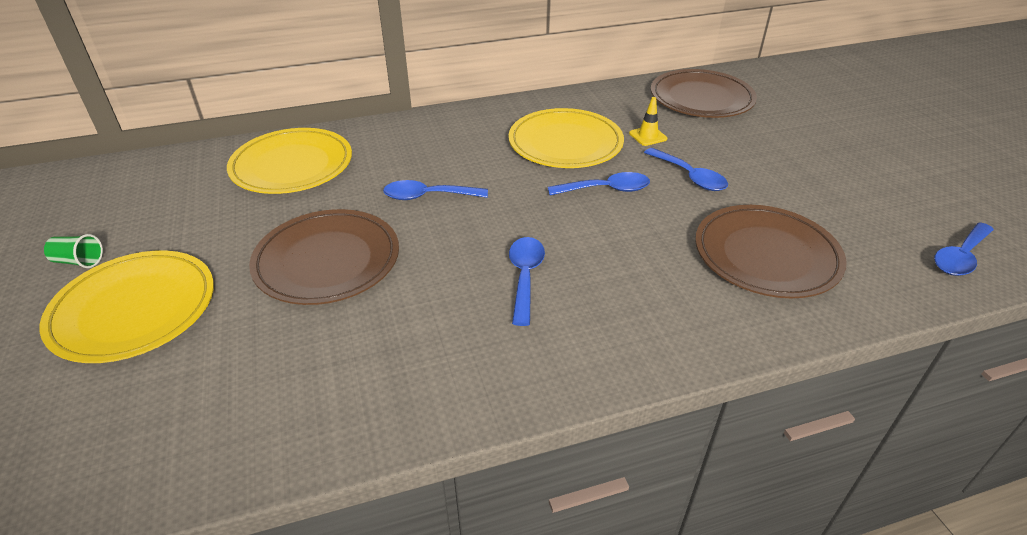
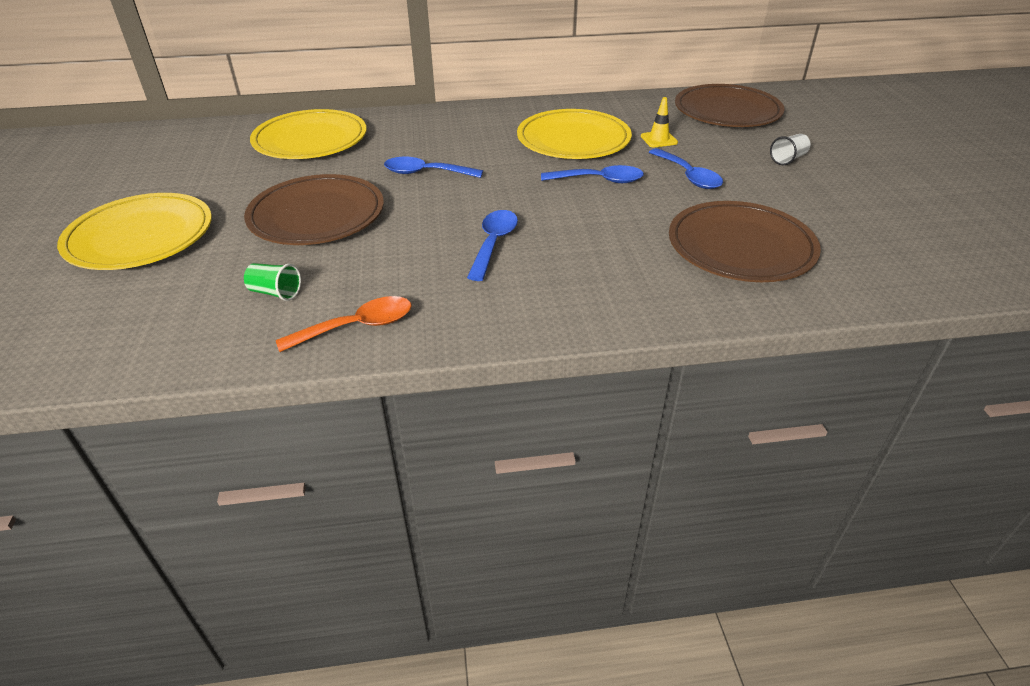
camera: 10 degrees right, 0 degrees up
(79, 261) = (106, 198): green cup -> green cup (275, 293)
(413, 400) = (357, 327): none -> orange spoon
(775, 149) = (788, 159): none -> white cup
(960, 257) = (951, 266): blue spoon -> none

